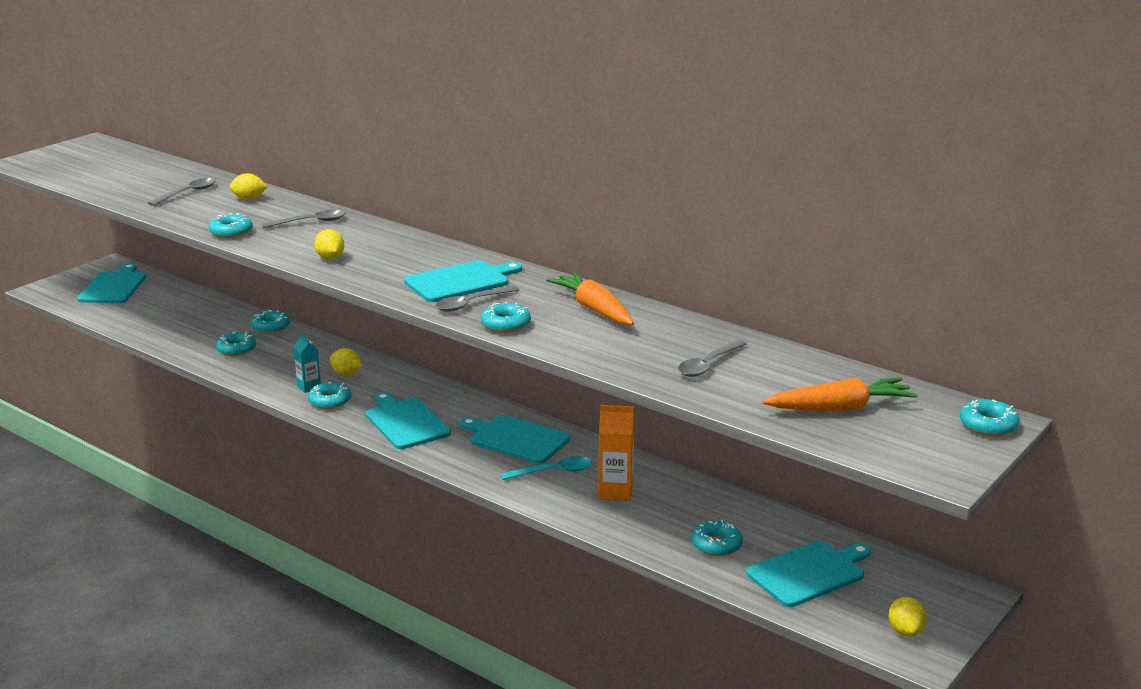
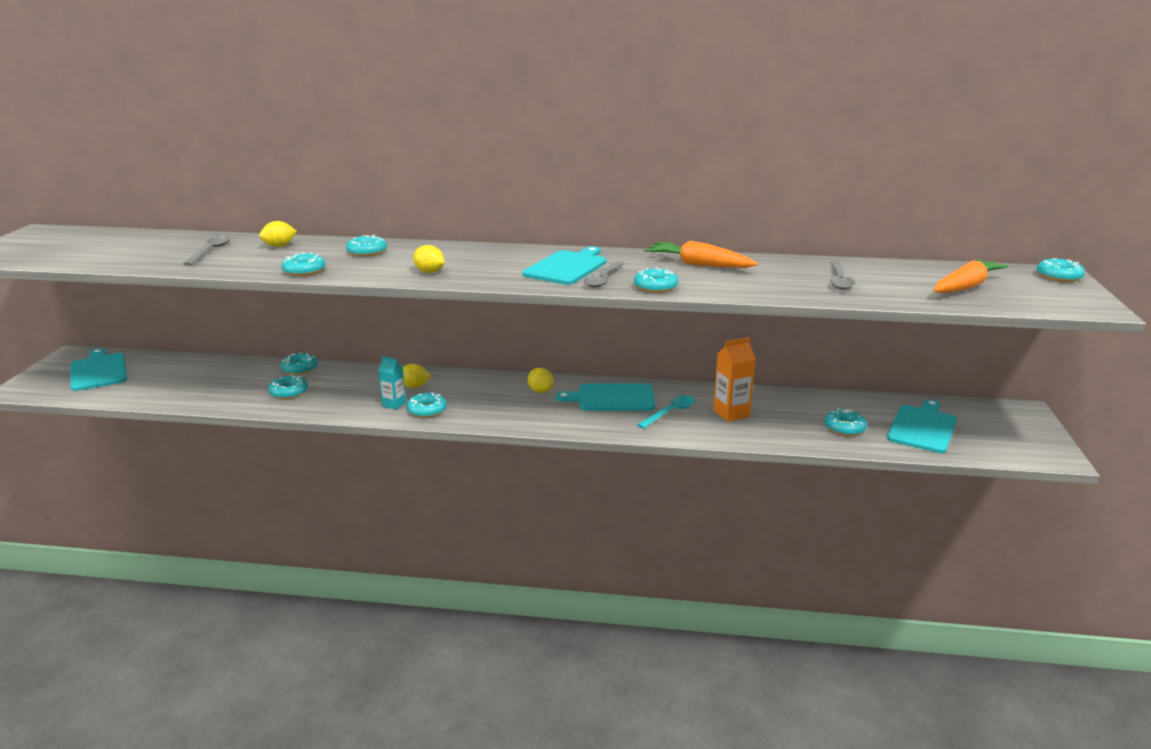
camera: 30 degrees left, 0 degrees up
(311, 222) = (367, 252): grey spoon -> turquoise donut
(406, 422) = (511, 409): turquoise cutting board -> none
(905, 631) = (1025, 444): yellow lemon -> yellow lemon (540, 391)

